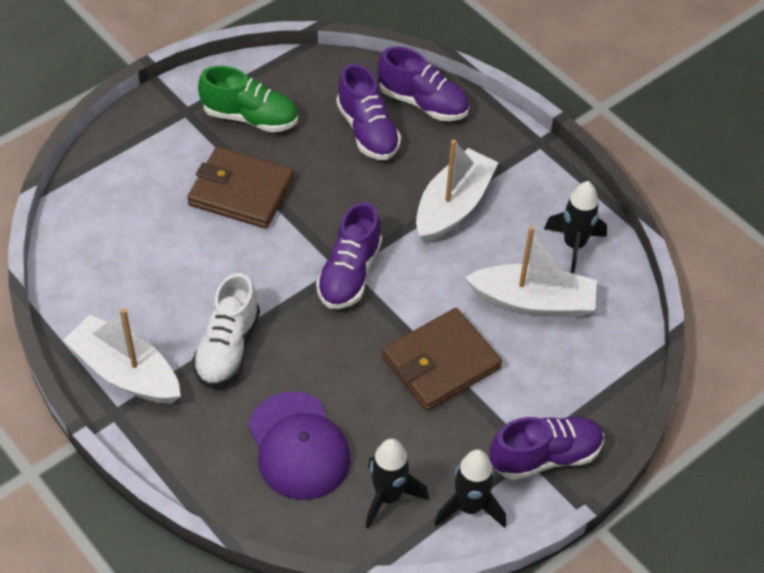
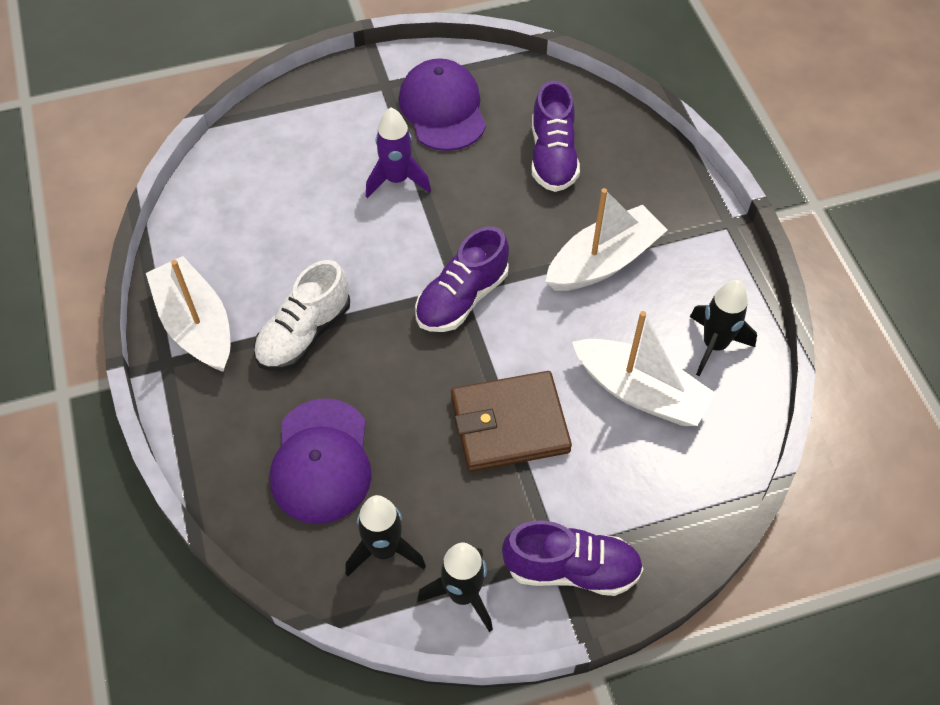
camera: 25 degrees right, 5 degrees up
(241, 191) = (397, 180): brown wallet -> purple rocket
(250, 117) = (443, 109): green shoe -> purple cap
(423, 103) = (624, 144): purple shoe -> none

